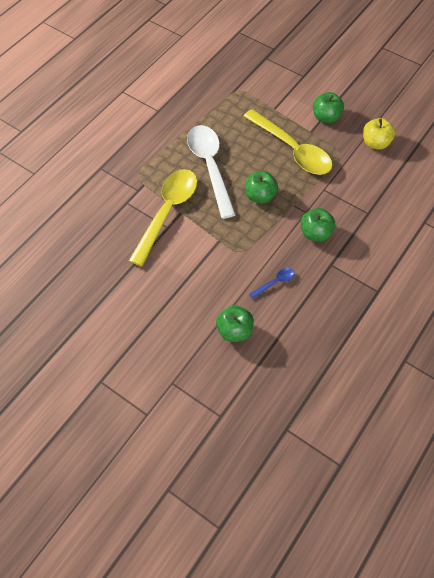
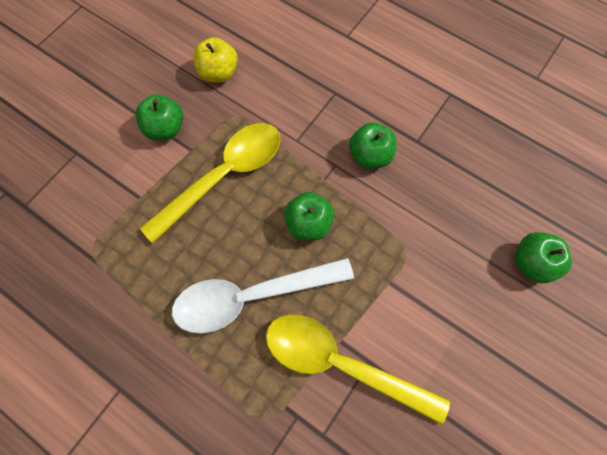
camera: 90 degrees left, 10 degrees up
(275, 282) = (452, 209): blue spoon -> none

